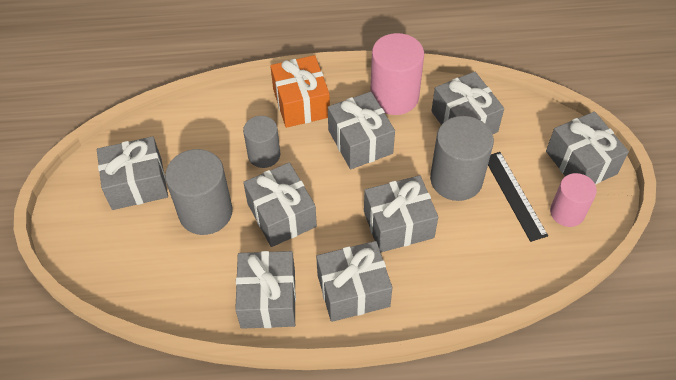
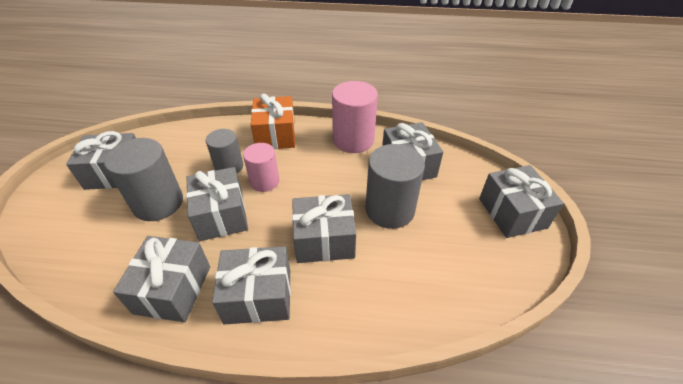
camera: 10 degrees right, 10 degrees down
(360, 142) = (313, 168): grey gift -> none
(514, 195) = (442, 231): black ruler -> none
(567, 212) = (493, 255): pink cylinder -> pink cylinder (264, 181)

